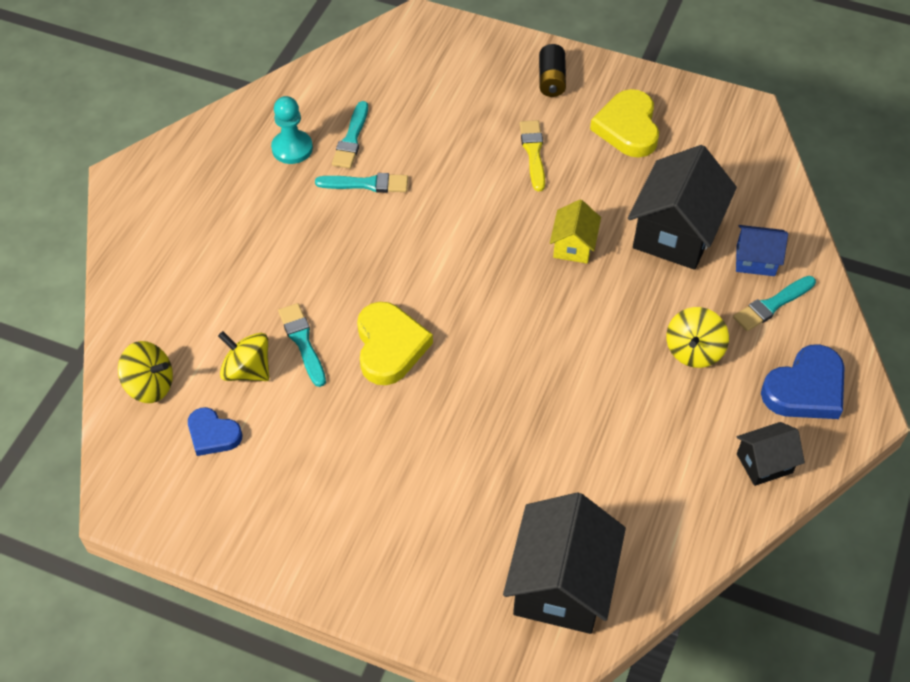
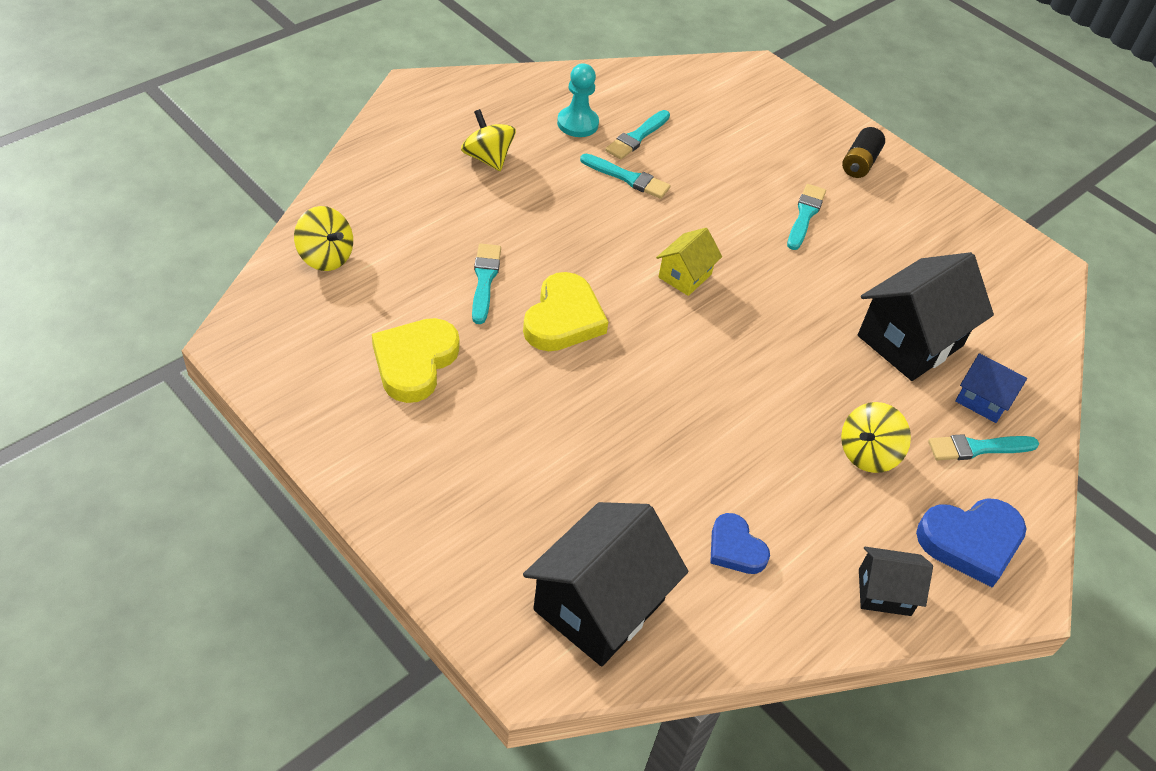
camera: 20 degrees right, 5 degrees down
(213, 434) = (353, 320): blue heart -> blue heart (735, 548)
(247, 370) = (419, 281): yellow spinning top -> yellow spinning top (487, 158)
(533, 152) = (805, 215): yellow brush -> turquoise brush
(573, 246) = (797, 309): yellow house -> yellow house (685, 276)
(627, 128) = (913, 231): yellow heart -> yellow heart (415, 362)

